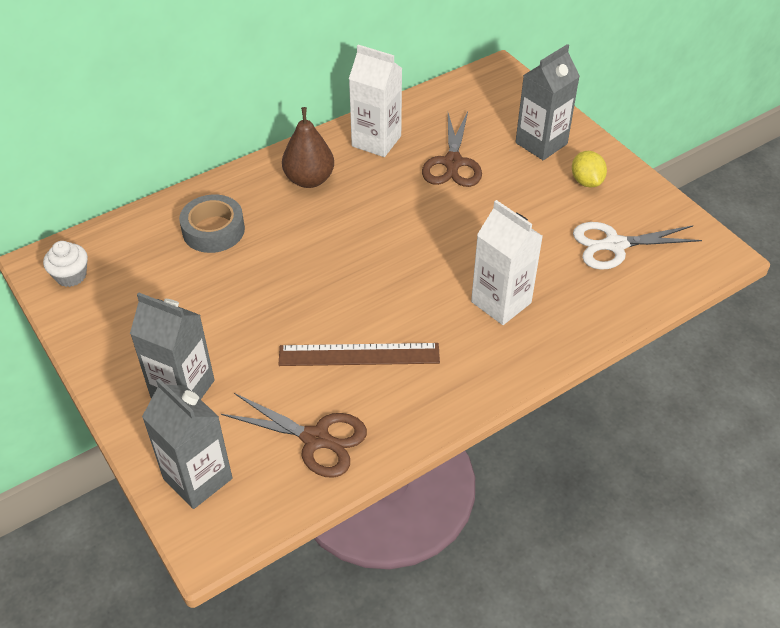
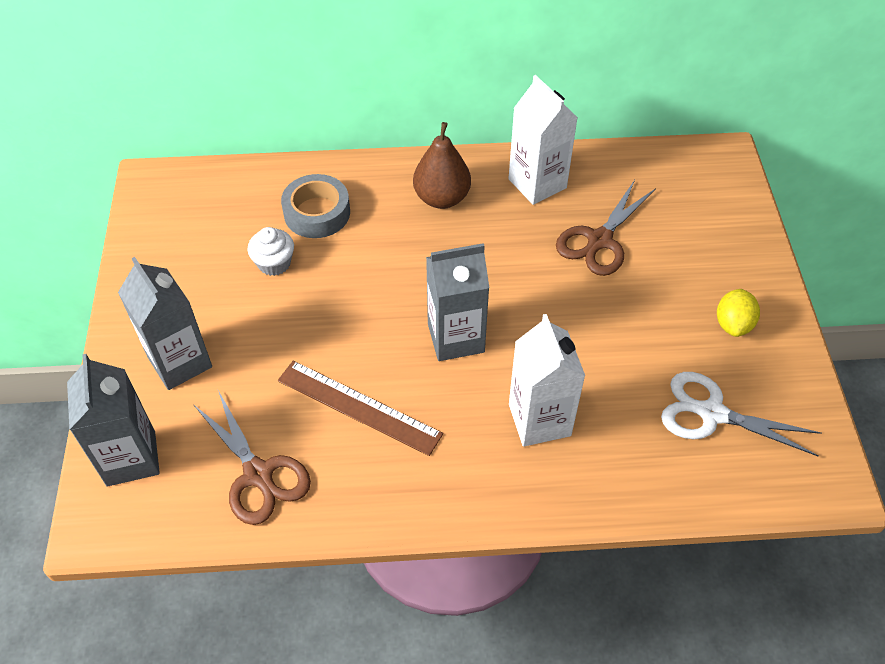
camera: 30 degrees right, 5 degrees up
(71, 276) = (166, 204): white cupcake -> white cupcake (274, 263)
(541, 143) = (712, 258): grey carton -> grey carton (456, 338)

